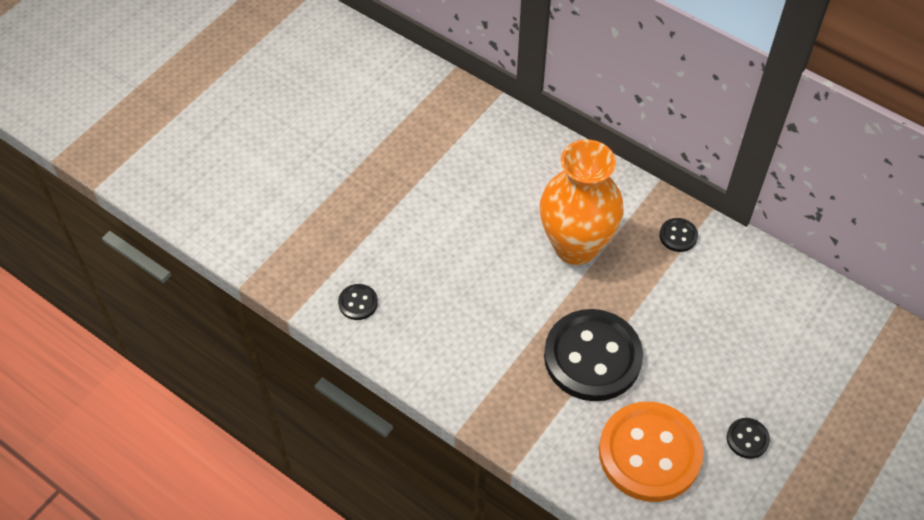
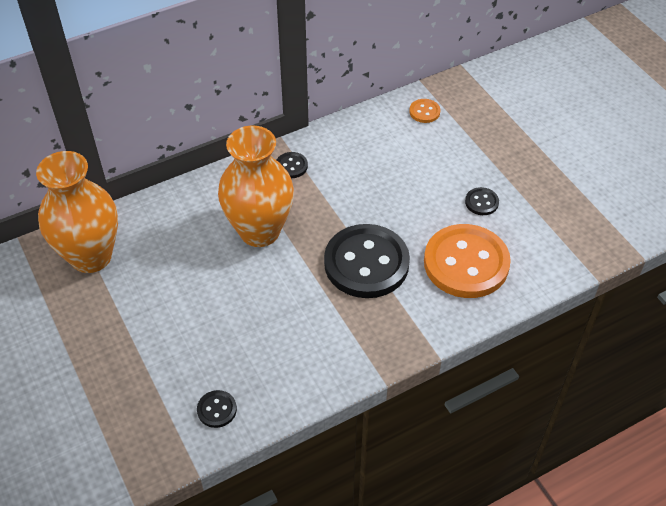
camera: 65 degrees left, 5 degrees down
(466, 129) = (91, 256): none -> orange vase
(847, 330) = (424, 112): none -> orange button

